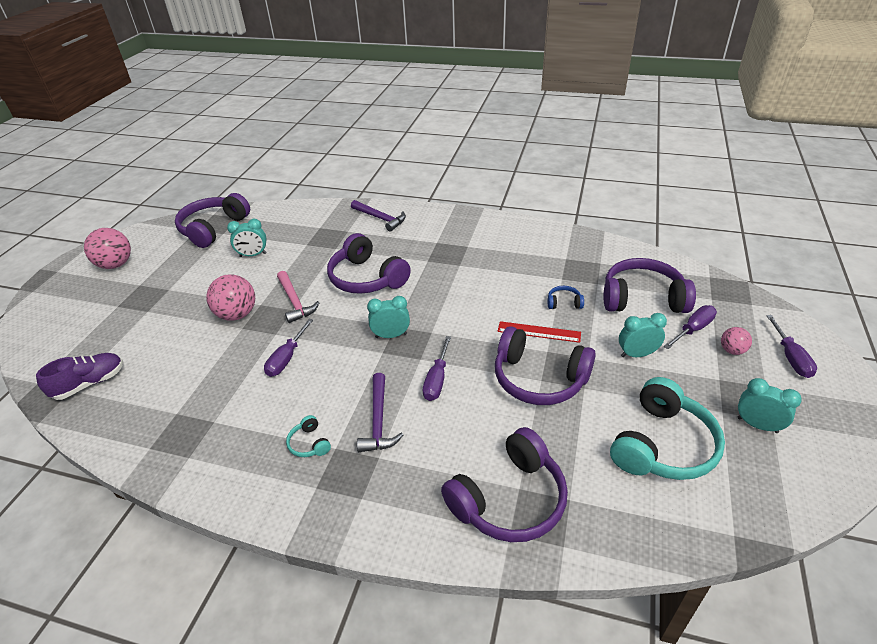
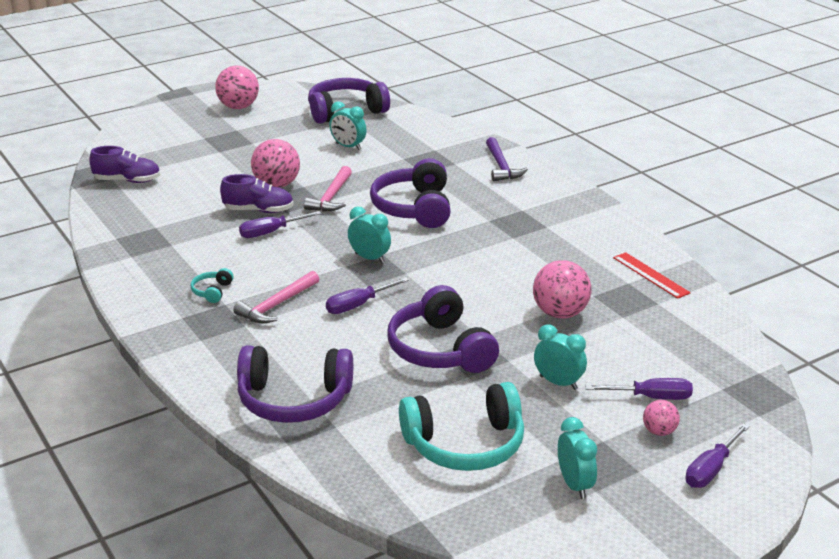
camera: 40 degrees right, 10 degrees down
(251, 345) = (258, 210): none -> purple shoe
(378, 420) = (276, 305): purple hammer -> pink hammer
(539, 332) = (497, 321): red ruler -> red ruler (650, 275)
(564, 303) = (560, 313): blue headphones -> pink ball
(642, 298) = (646, 350): purple headphones -> none

